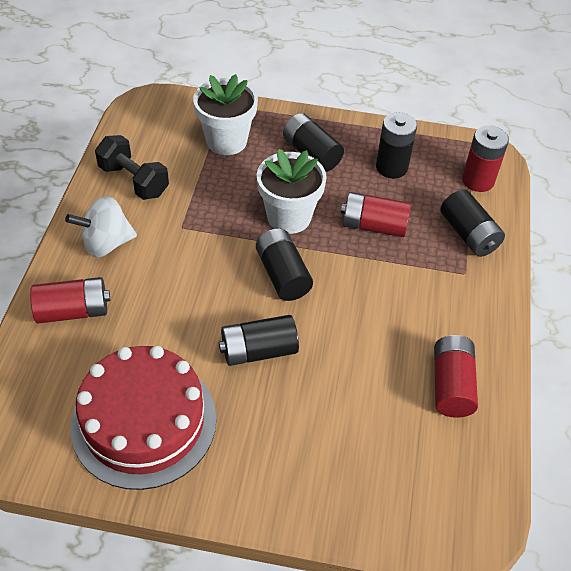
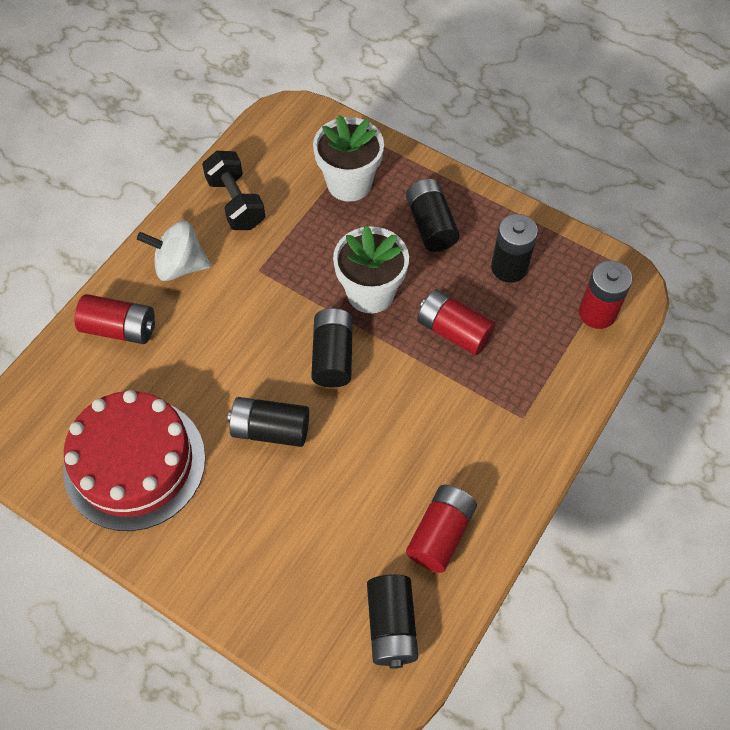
camera: 25 degrees right, 10 degrees up
(468, 234) = (550, 374): black battery -> black battery (391, 626)

